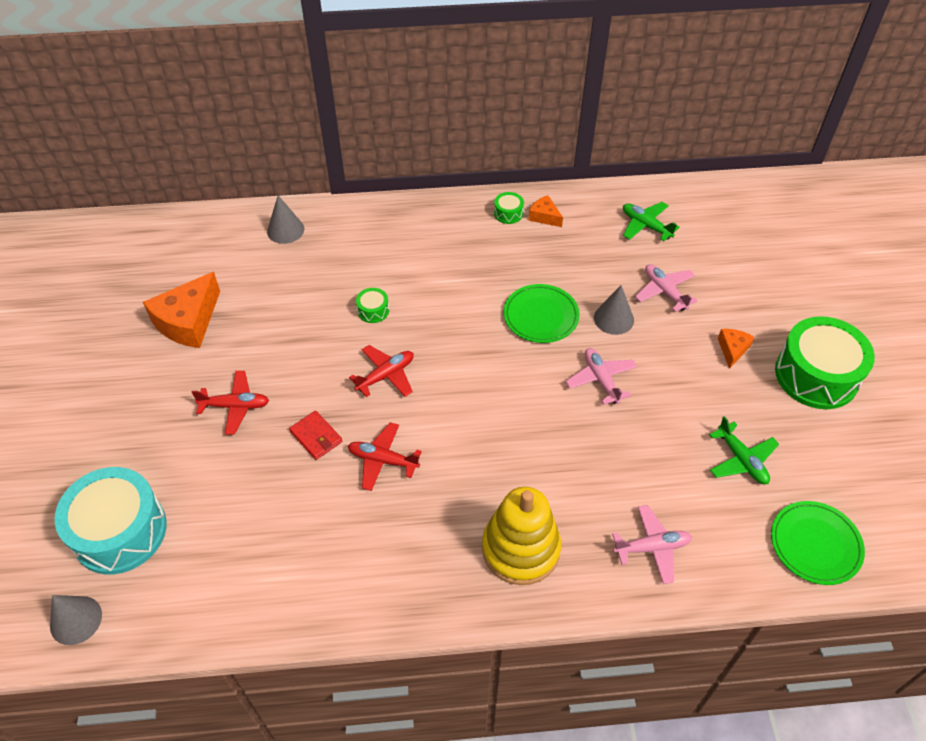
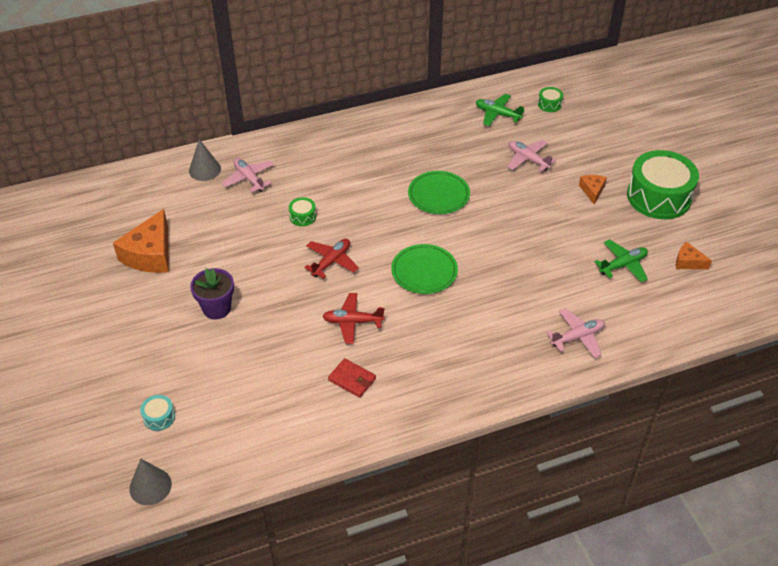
camera: 15 degrees left, 5 degrees down
(120, 531) = (159, 417): turquoise drum -> turquoise drum, size x0.41
(235, 406) = (217, 308): red plane -> purple flower pot
(316, 437) = (292, 316): red wallet -> red wallet (352, 379)
(508, 213) = (385, 124): green drum -> green drum (549, 104)
(520, 549) = (481, 359): yellow stacking toy -> none
(544, 216) = (415, 121): orange cheese -> orange cheese (688, 262)
(601, 379) = (501, 231): pink plane -> pink plane (249, 179)
(613, 319) = (496, 186): grey cone -> none
(741, 460) = (623, 265): green plane -> green plane turned 75 degrees counterclockwise
(815, 544) = (692, 310): green plate -> green plate (424, 271)

